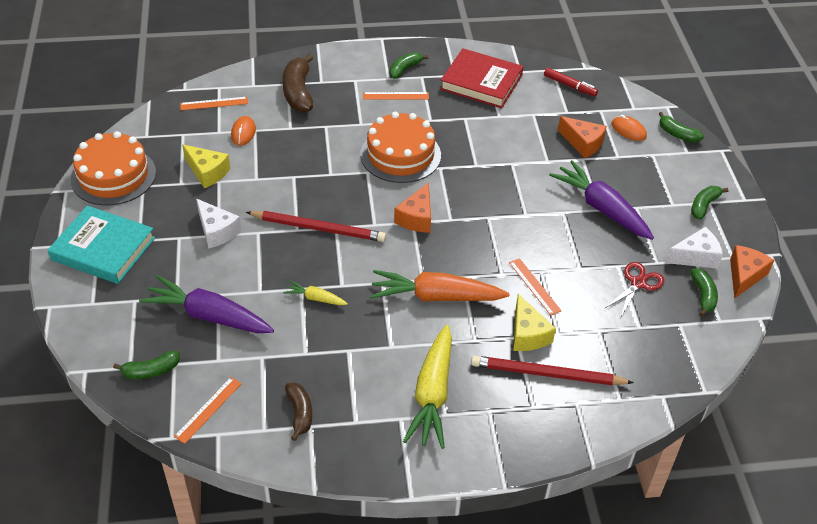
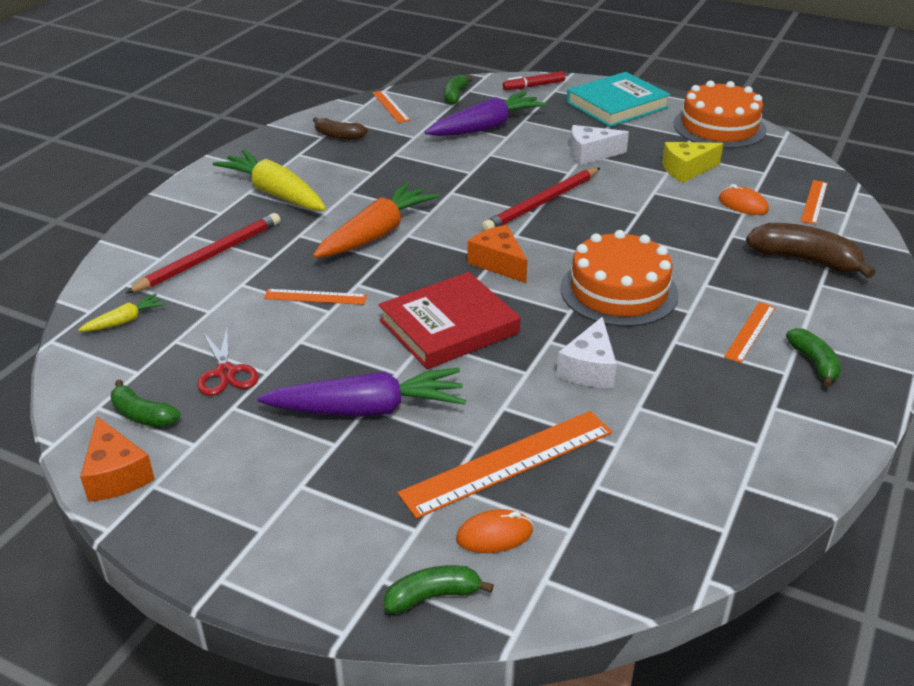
camera: 125 degrees right, 10 degrees down
(315, 298) = (450, 175): yellow carrot -> yellow carrot (125, 321)
(481, 82) = (736, 426): red book -> red book (449, 327)
(527, 334) = (265, 266): yellow cheese -> none
(569, 86) = (663, 527): red marker -> red marker (533, 86)
(583, 143) = (508, 463): orange cheese -> orange ruler
(695, 256) = (198, 447): white cheese -> white cheese (589, 368)
(704, 206) = (262, 518): green banana -> none

